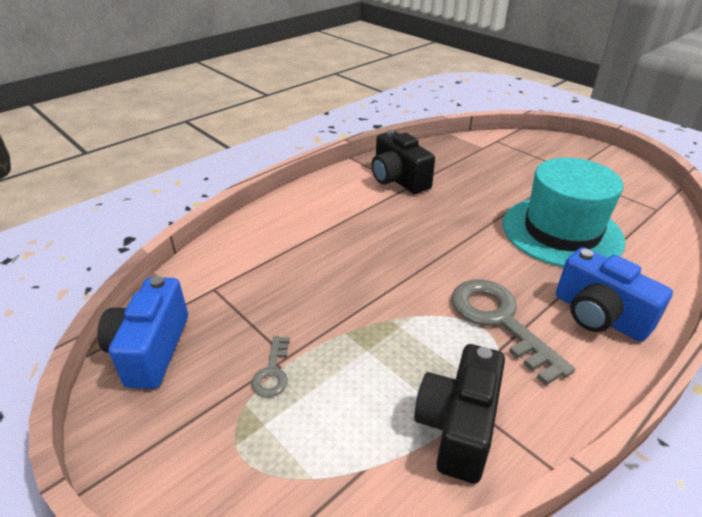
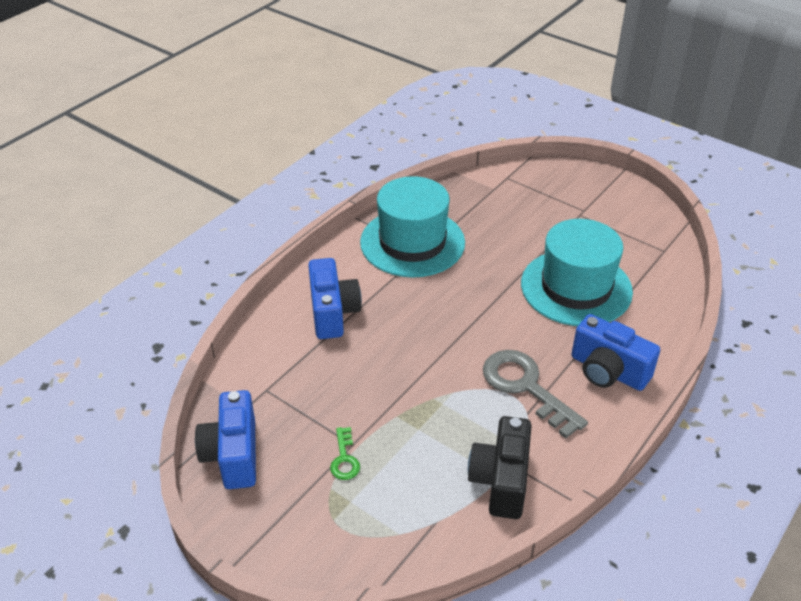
camera: 10 degrees left, 5 degrees up
(272, 372) = (344, 459): grey key -> green key
(305, 227) = (332, 312): none -> blue camera
(398, 179) = (412, 242): black camera -> turquoise hat

